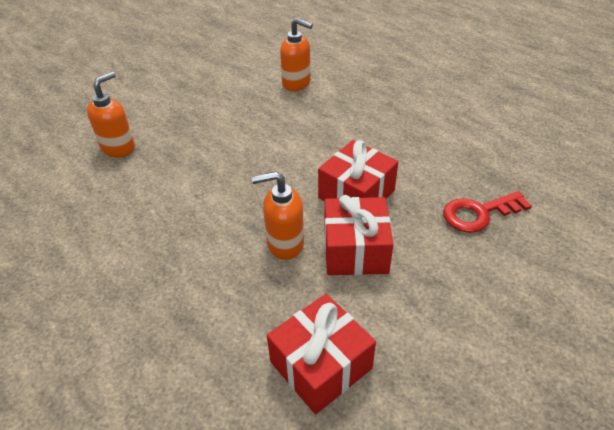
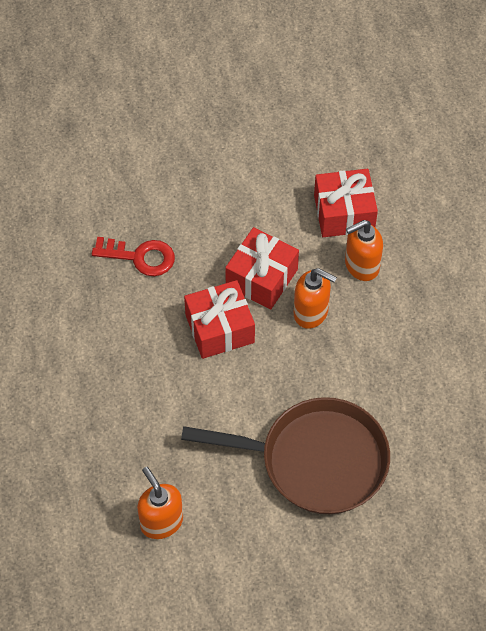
camera: 150 degrees left, 15 degrees up
(118, 148) = (407, 517): orange soap dispenser -> orange soap dispenser (361, 266)
(210, 149) = (316, 461): none -> brown pan

